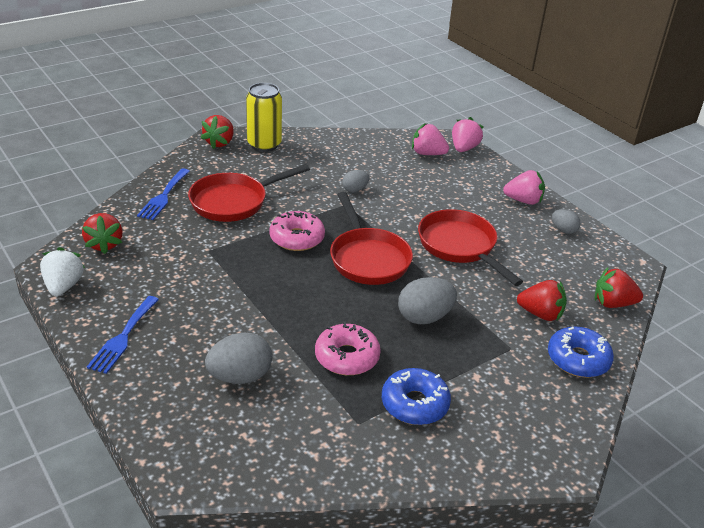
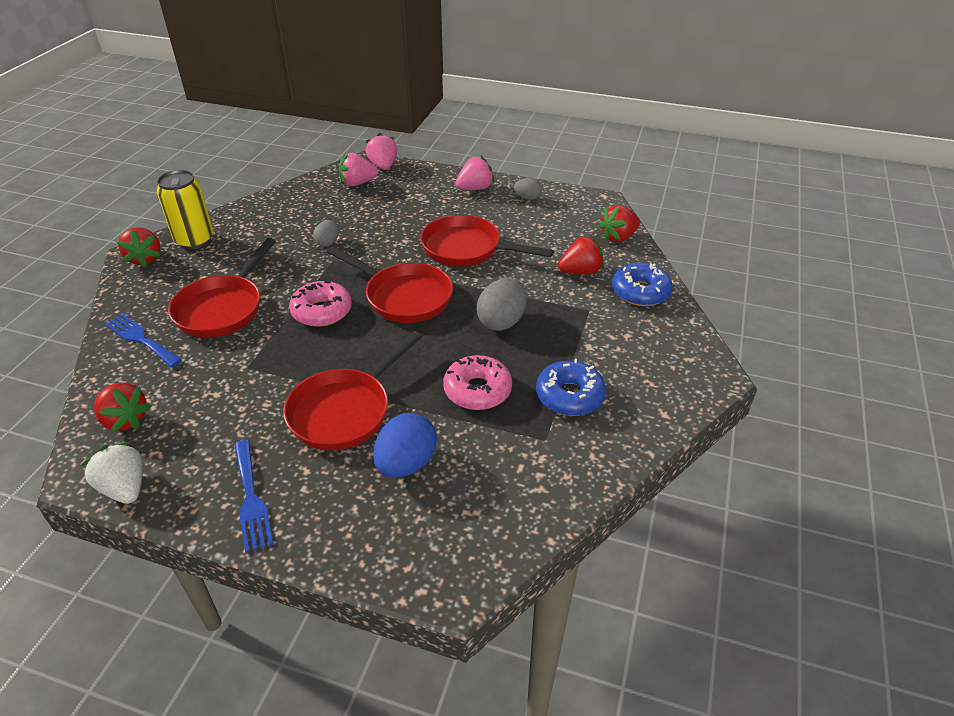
camera: 35 degrees left, 5 degrees up
(164, 196) = (140, 339): blue fork -> blue fork turned 150 degrees clockwise
(238, 316) = (344, 411): none -> red pan
(240, 376) = (406, 463): grey egg -> blue egg

